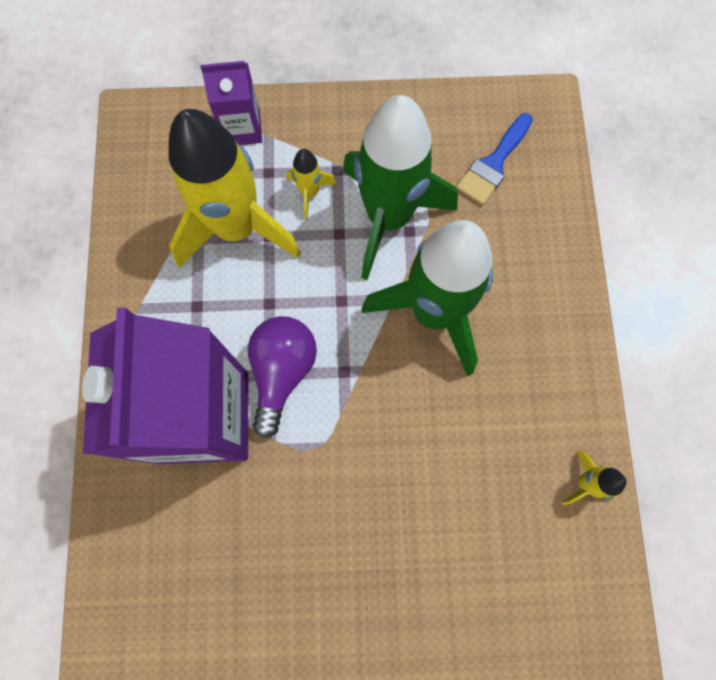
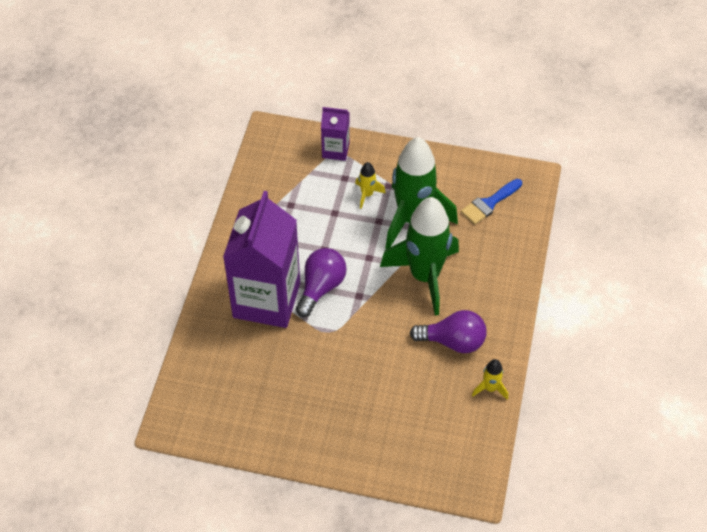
camera: 15 degrees right, 20 degrees down
(237, 228) = (316, 204): yellow rocket -> none
(507, 414) = (453, 341): none -> purple light bulb

